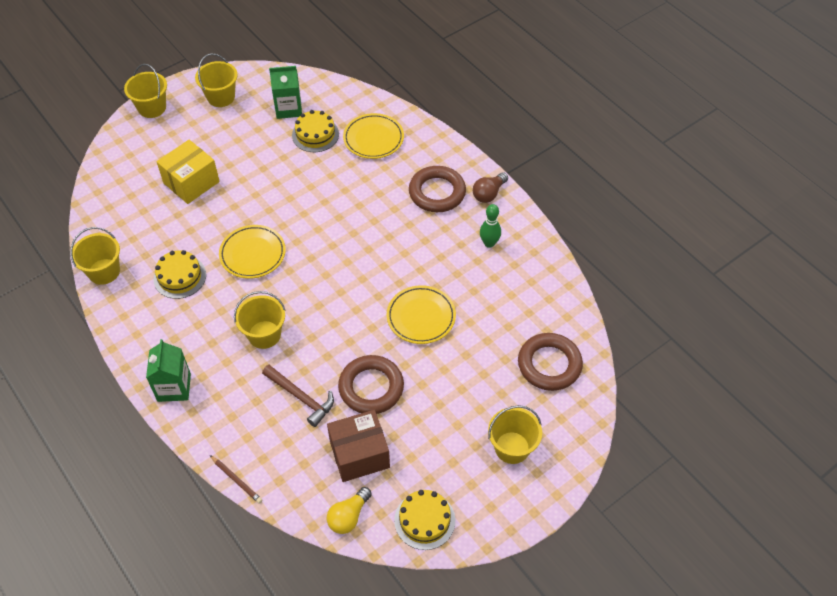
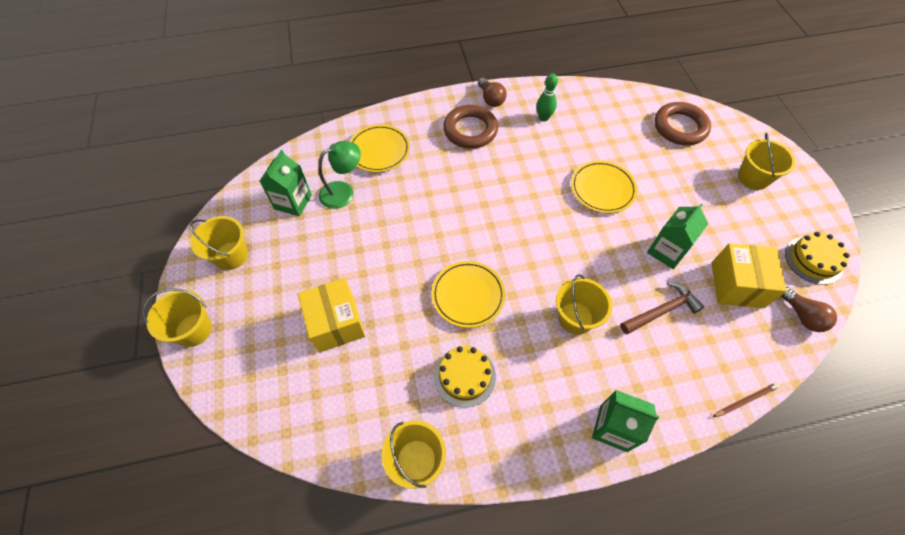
camera: 65 degrees left, 5 degrees up
(315, 134) = (343, 192): yellow cake -> green lamp
(348, 516) = (801, 315): yellow light bulb -> brown light bulb
(359, 454) = (737, 285): brown box -> yellow box
(371, 387) = (667, 251): brown ring -> green carton

